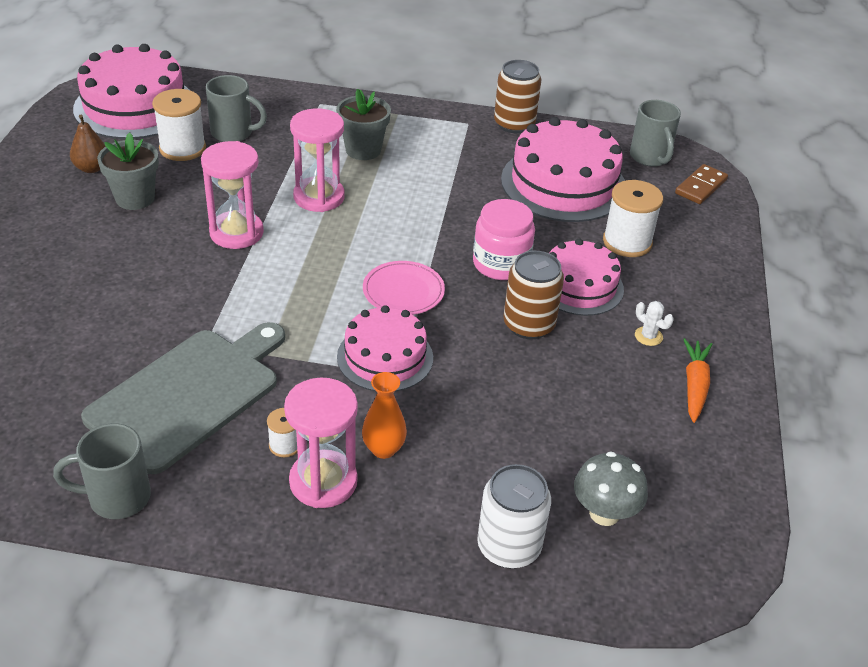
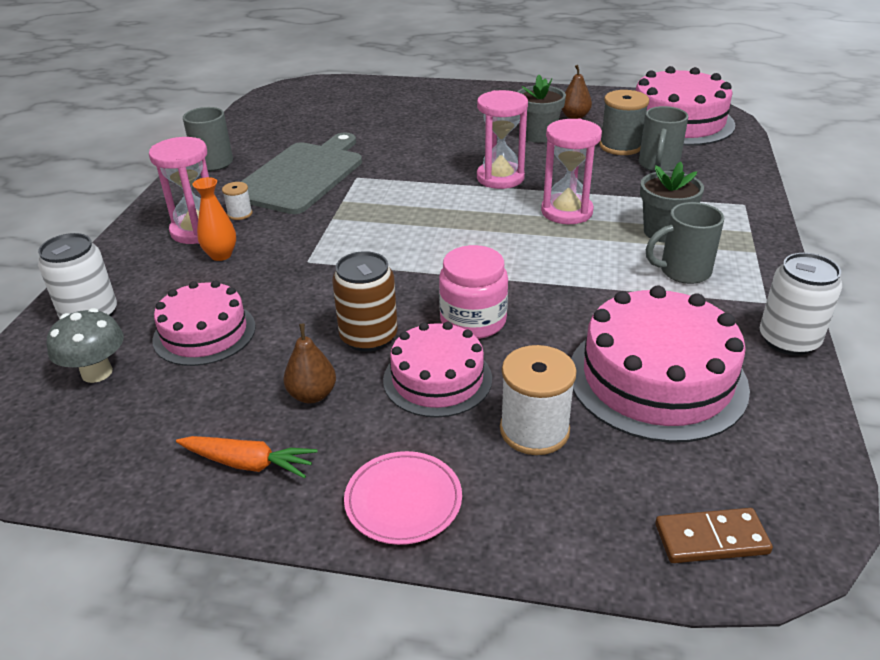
camera: 95 degrees right, 5 degrees down
(182, 148) = (620, 146): white spool -> grey spool
(189, 395) = (302, 175): grey cutting board -> grey cutting board turned 105 degrees counterclockwise
(385, 357) = (331, 253): pink cake -> pink cake (204, 333)
(403, 291) = (423, 260): pink plate -> pink plate (403, 500)
(514, 124) = (788, 340): brown can -> white can
(610, 355) = (312, 395): none -> brown pear
(648, 336) = (342, 431): white cactus -> none
(650, 157) = (774, 481): grey mug -> grey mug (683, 272)
(701, 187) = (711, 539): brown domino -> brown domino turned 45 degrees counterclockwise

